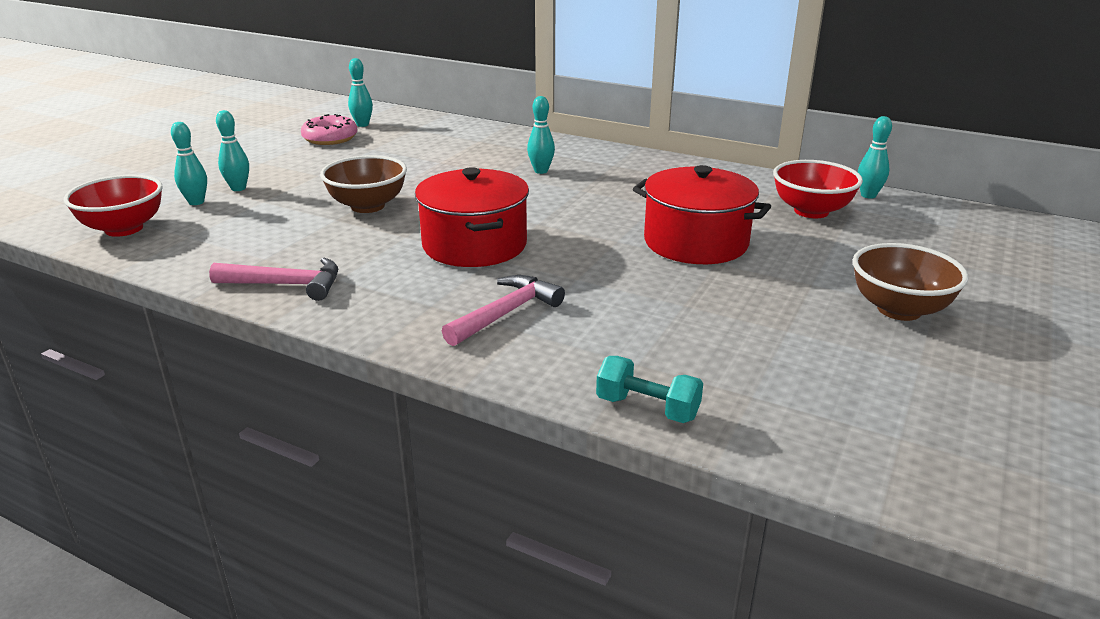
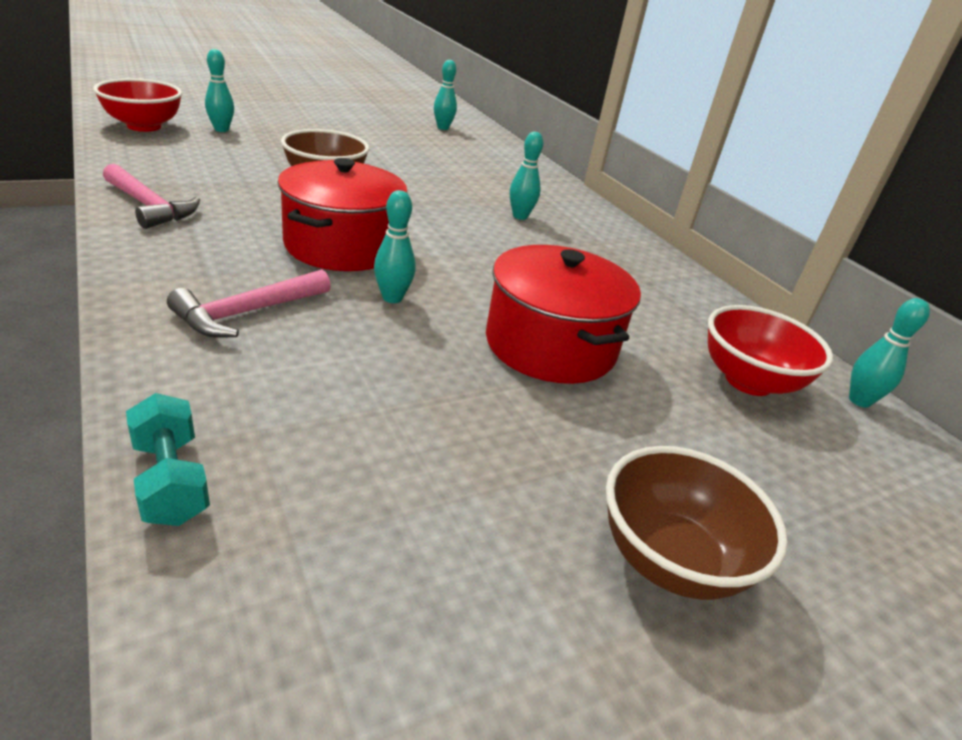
camera: 30 degrees right, 5 degrees up
(238, 188) = (266, 132): turquoise bowling pin -> turquoise bowling pin (392, 298)
(330, 138) = (399, 127): pink donut -> none
(506, 313) = (247, 313): pink hammer -> pink hammer turned 150 degrees clockwise

